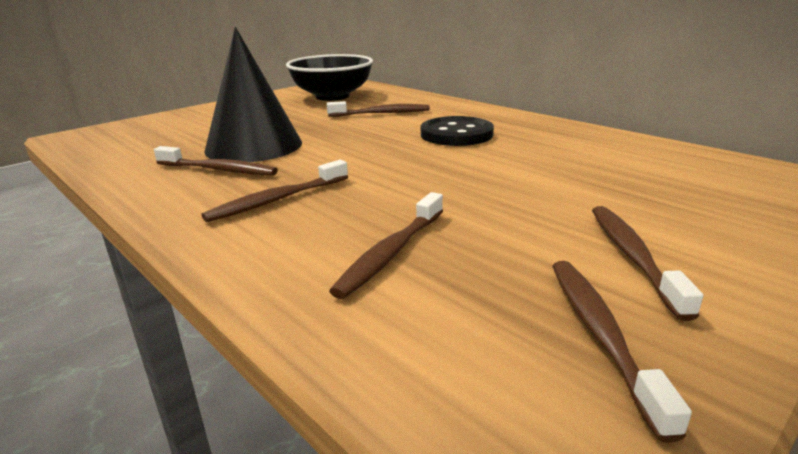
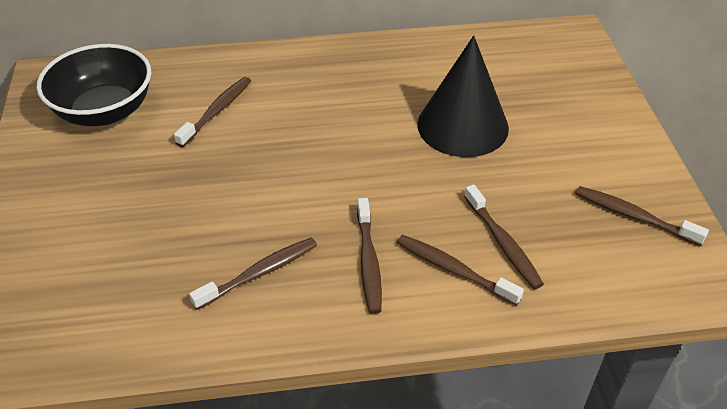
camera: 55 degrees left, 20 degrees up
(254, 146) = (216, 230): black cone -> black cone (462, 125)
(456, 134) = (331, 104): black button -> none
(633, 257) = (583, 159): brown toothbrush -> brown toothbrush (454, 270)

